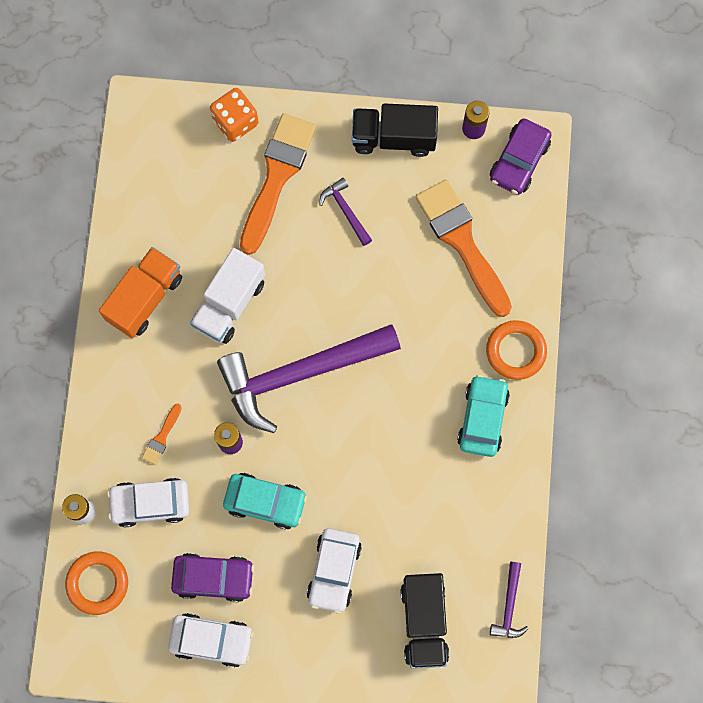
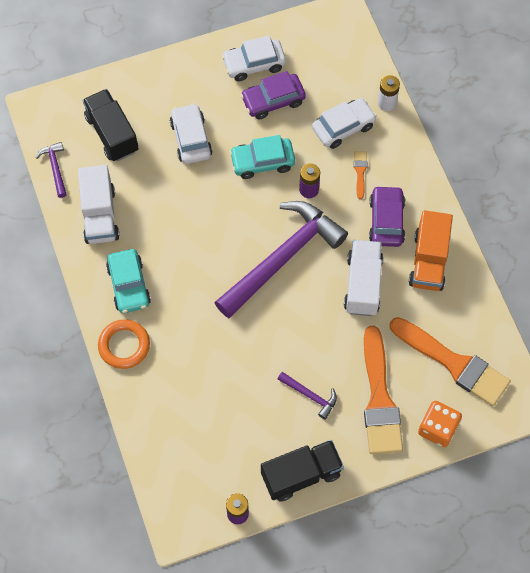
camera: 155 degrees right, 10 degrees down
(97, 583) = (350, 65): orange ring -> none
(462, 242) = (204, 412): orange brush -> orange brush (454, 363)
(481, 519) = (100, 215): none -> white truck
(519, 161) = (186, 502): purple car -> purple car (386, 221)

